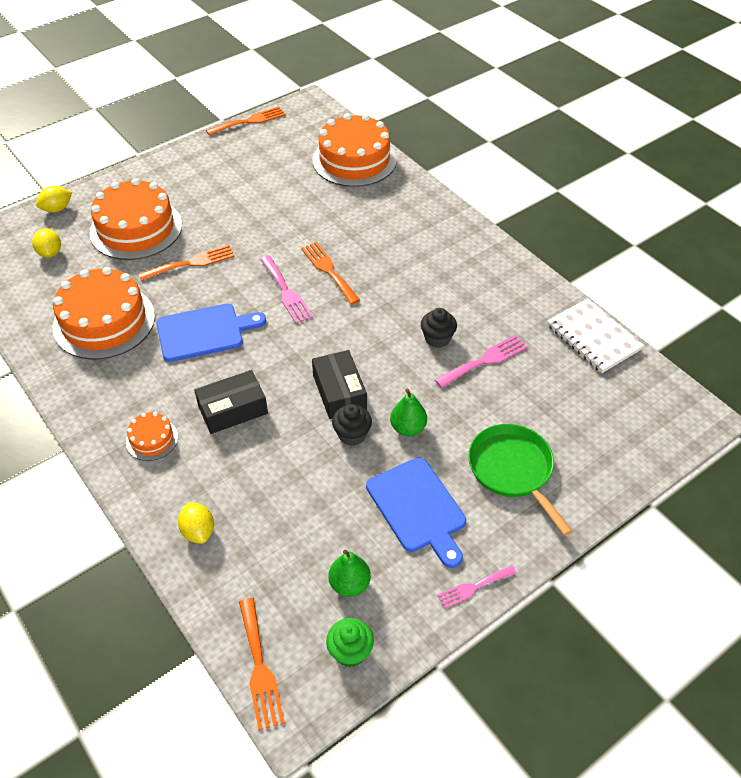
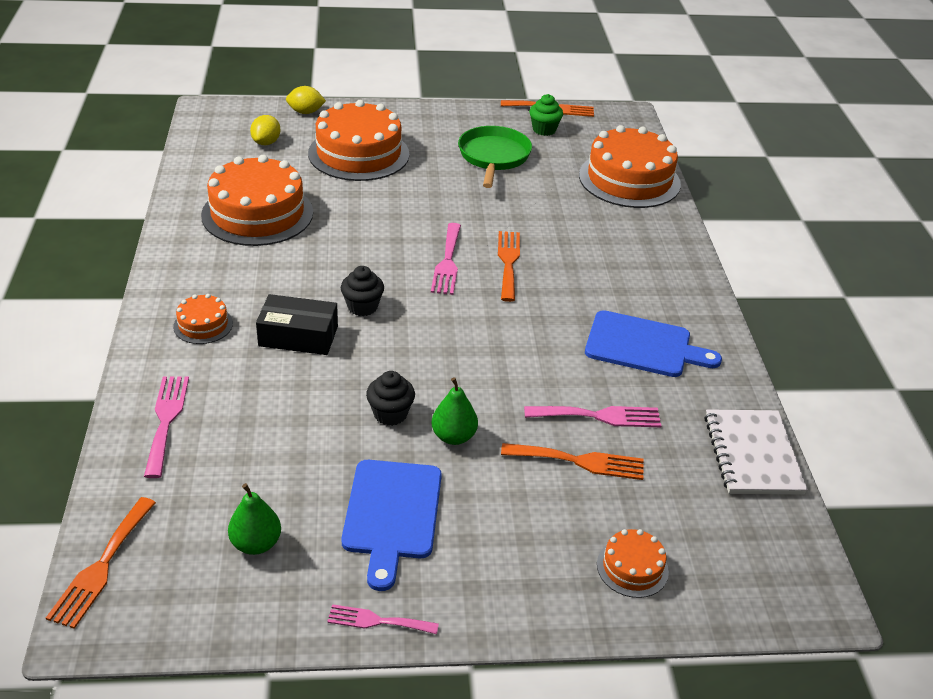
camera: 30 degrees right, 10 degrees down
(191, 263) = (381, 201): orange fork -> orange fork (579, 461)
(198, 531) = (166, 420): yellow lemon -> pink fork
(204, 332) = (337, 261): blue cutting board -> blue cutting board (643, 346)
(339, 392) = (415, 371): black box -> none
(350, 651) = (196, 604): green cupcake -> green cupcake (544, 130)
(437, 339) = (565, 372): black cupcake -> black cupcake (362, 307)
(513, 470) = (530, 534): green pan -> green pan (494, 157)
(588, 456) = (632, 568): none -> orange cake

